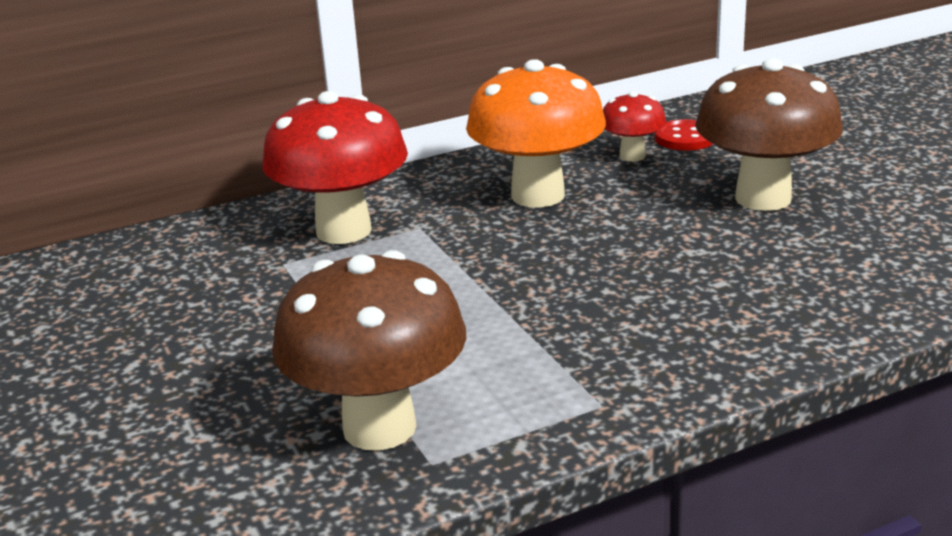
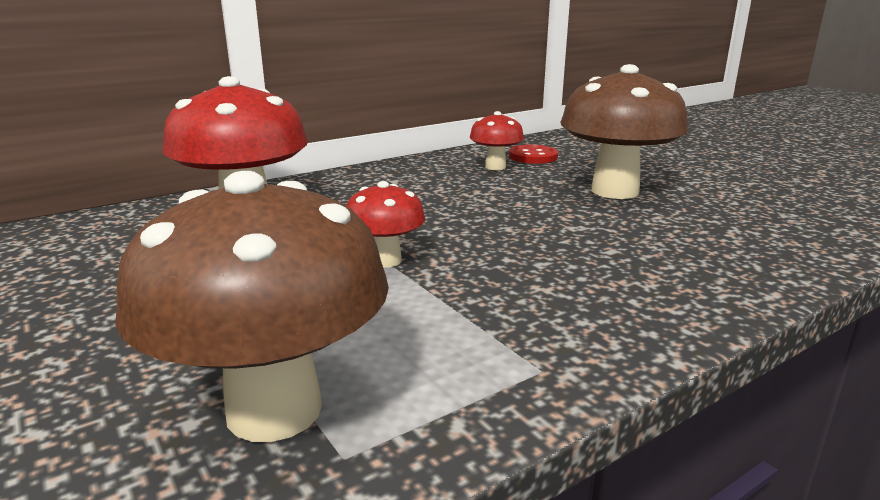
camera: 10 degrees left, 5 degrees down
(483, 289) = (386, 260): none -> red mushroom
(538, 195) = (423, 191): orange mushroom -> none

